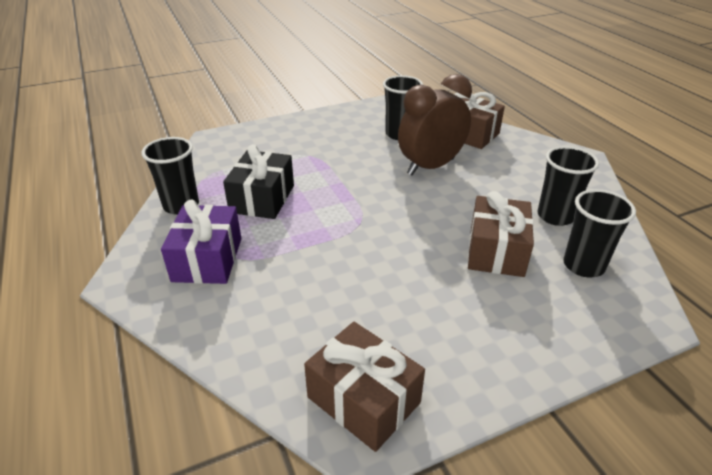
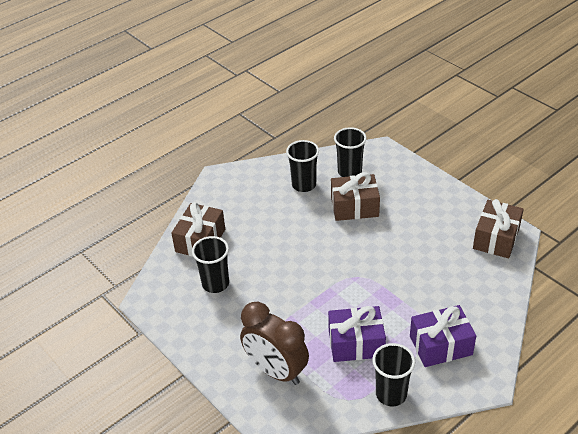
camera: 105 degrees left, 5 degrees up
(262, 199) = (356, 343): black gift -> purple gift
(430, 166) = (264, 254): brown clock -> brown clock (276, 371)

